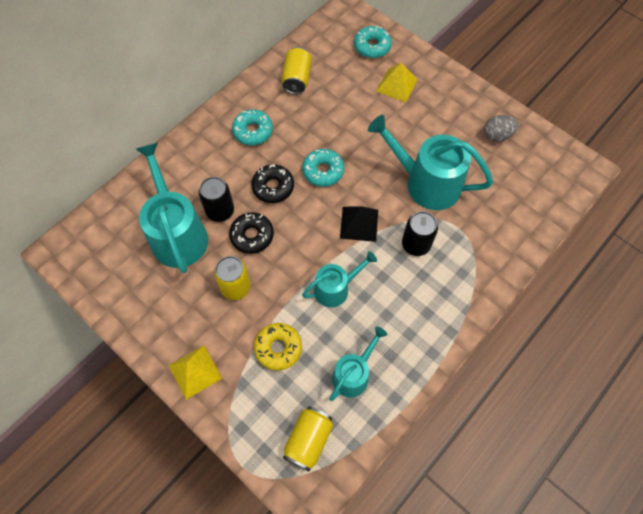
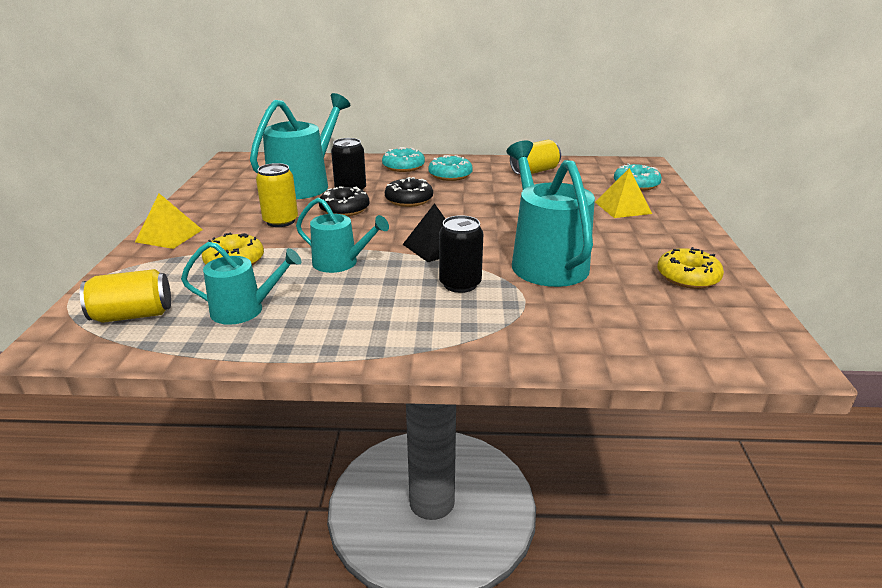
camera: 50 degrees right, 35 degrees down
(323, 171) = (463, 212): turquoise donut -> turquoise donut (403, 166)
(497, 135) = (688, 277): grey egg -> yellow donut

